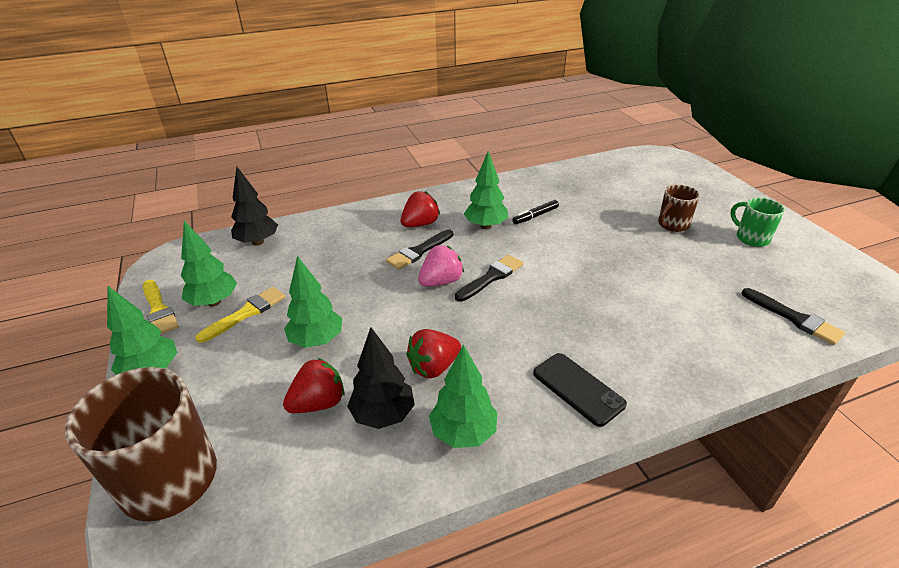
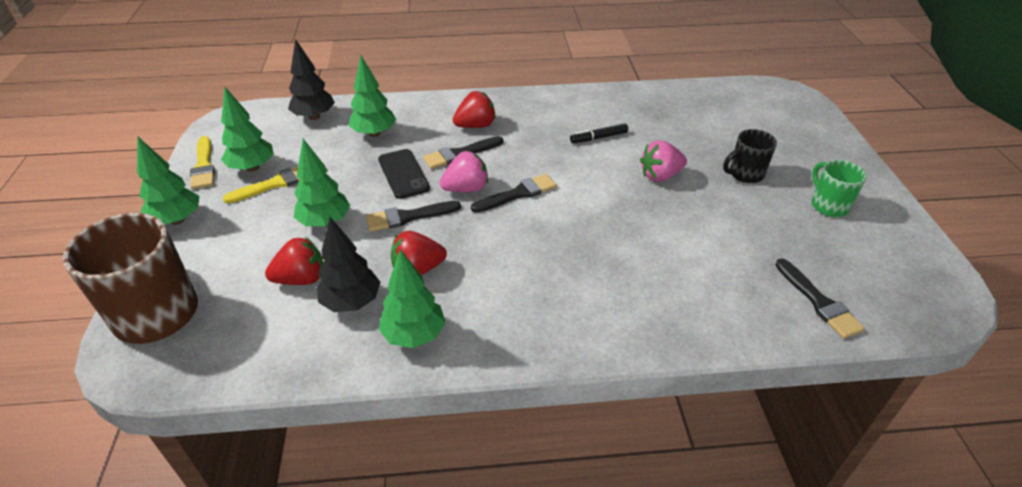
camera: 15 degrees right, 5 degrees up
(399, 318) = (408, 217): none -> black brush
(485, 226) = (540, 139): green tree -> green tree (374, 133)
(578, 388) = (543, 320): black phone -> black phone (403, 174)
(605, 239) = (660, 176): none -> pink strawberry
(672, 225) = (745, 174): brown mug -> black mug

